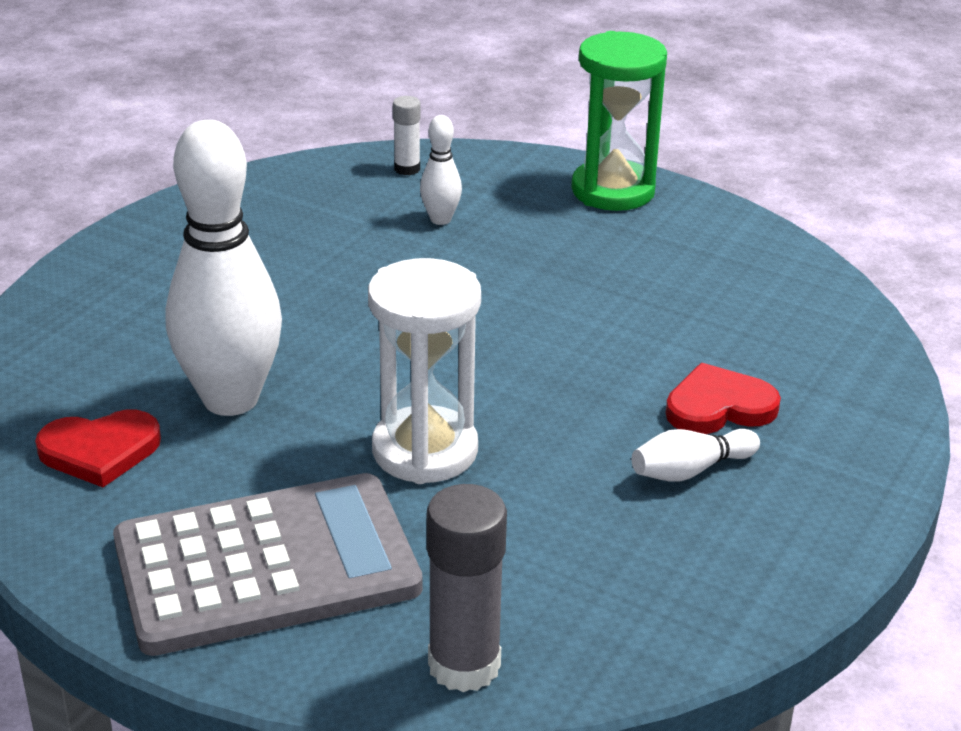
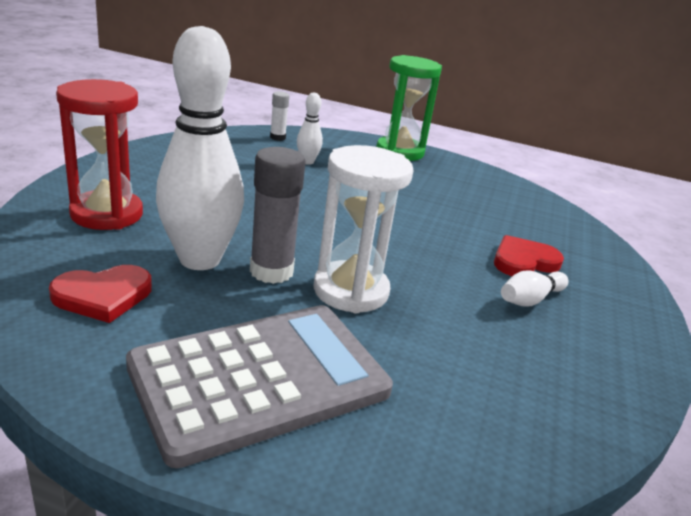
camera: 15 degrees left, 5 degrees down
(119, 326) = (107, 214): none -> red hourglass
(464, 665) = (450, 454): grey glue stick -> grey glue stick (271, 271)

